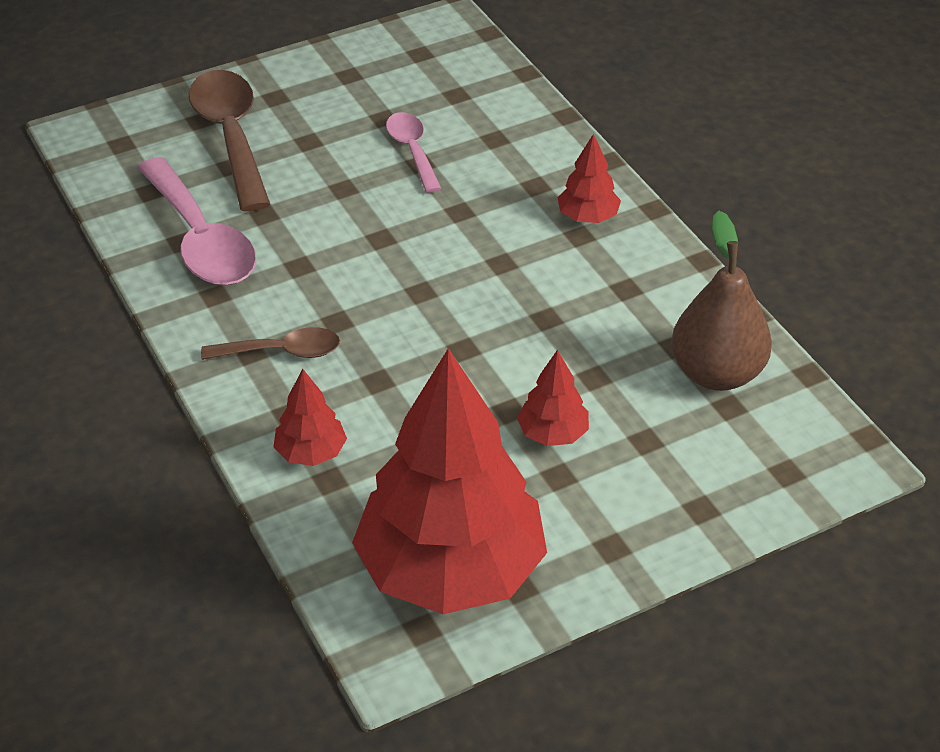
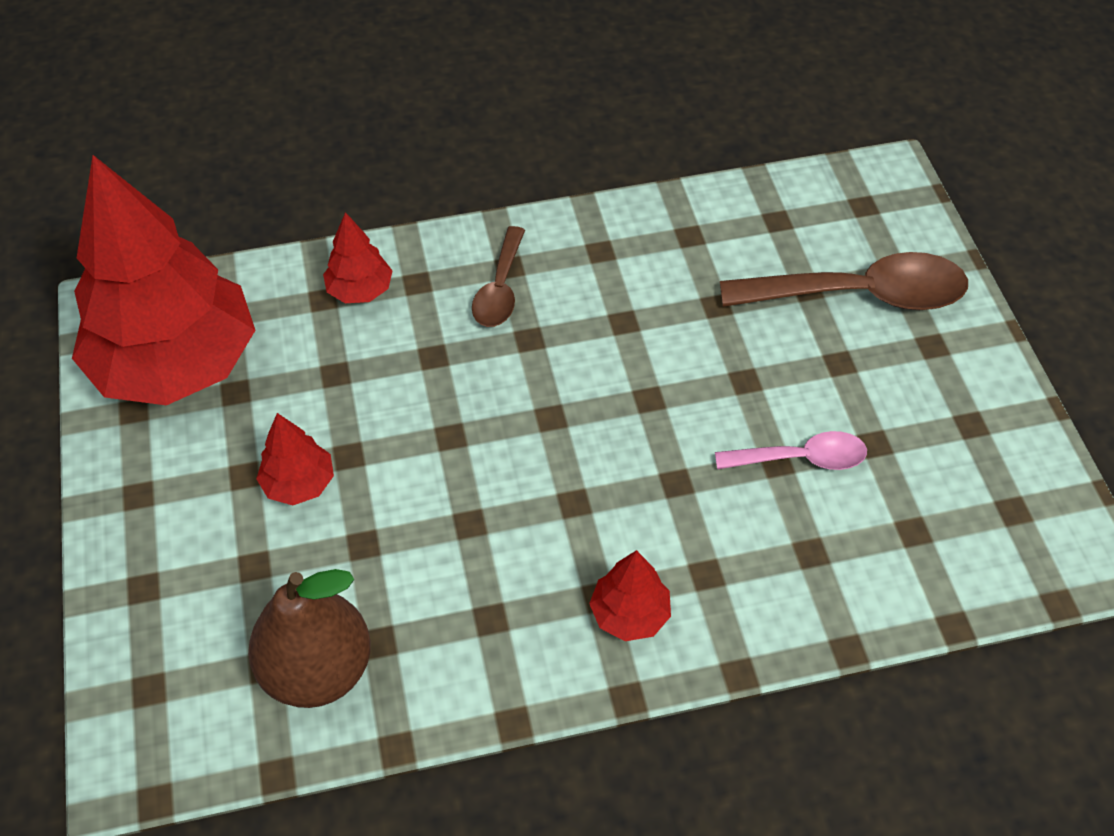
camera: 105 degrees right, 10 degrees up
(201, 239) = (687, 249): pink spoon -> none

